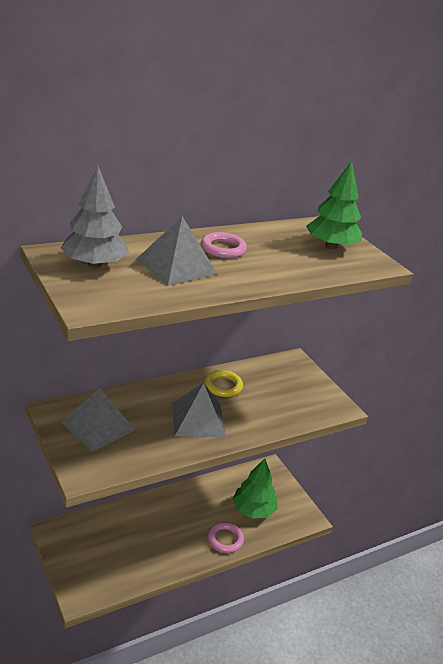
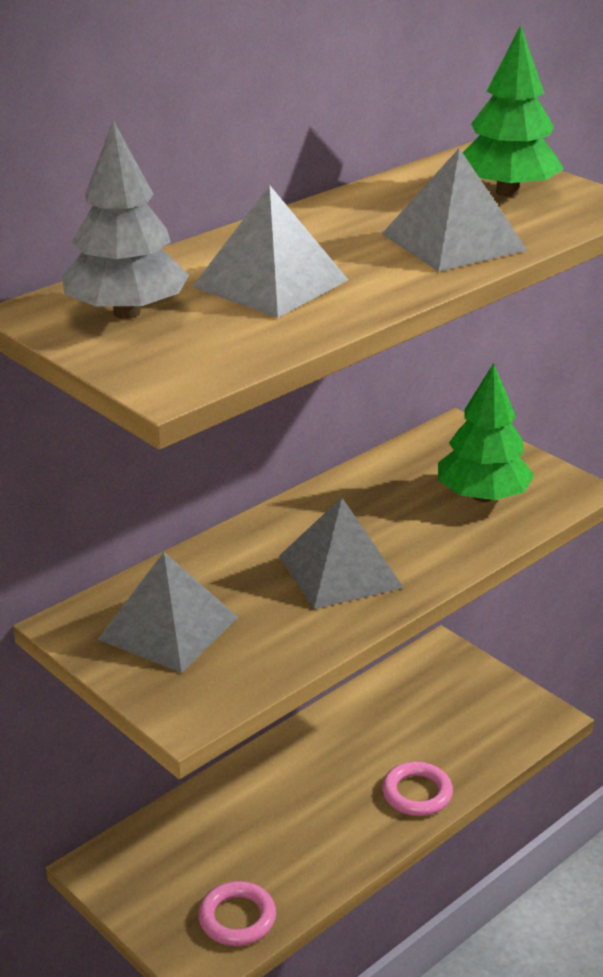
camera: 10 degrees left, 0 degrees up
(223, 249) = (329, 237): pink ring -> pink ring (237, 918)
(223, 386) = (354, 505): yellow ring -> none
(253, 510) = (444, 730): green tree -> green tree (483, 496)
(285, 266) = (453, 242): none -> grey pyramid

